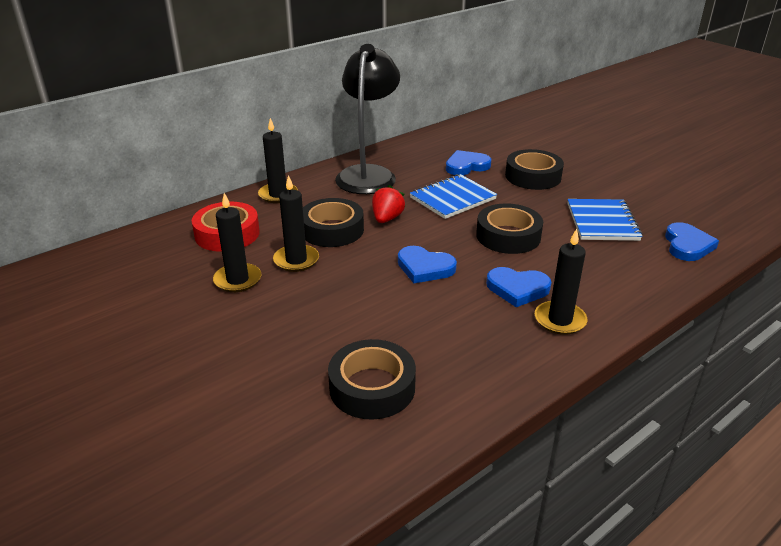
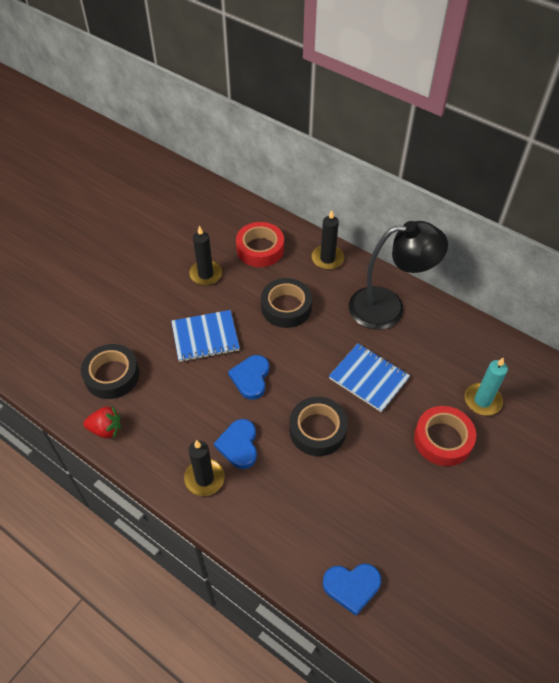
camera: 75 degrees right, 20 degrees up
(296, 260) = (238, 298): black candle -> none
(387, 219) = (316, 338): red strawberry -> red strawberry (106, 429)
(466, 166) = (439, 379): blue heart -> none
(496, 153) = (482, 400): none -> turquoise candle
(533, 176) = (443, 439): black tape -> red tape
(602, 222) = (371, 507): blue notebook -> blue notebook (205, 337)

